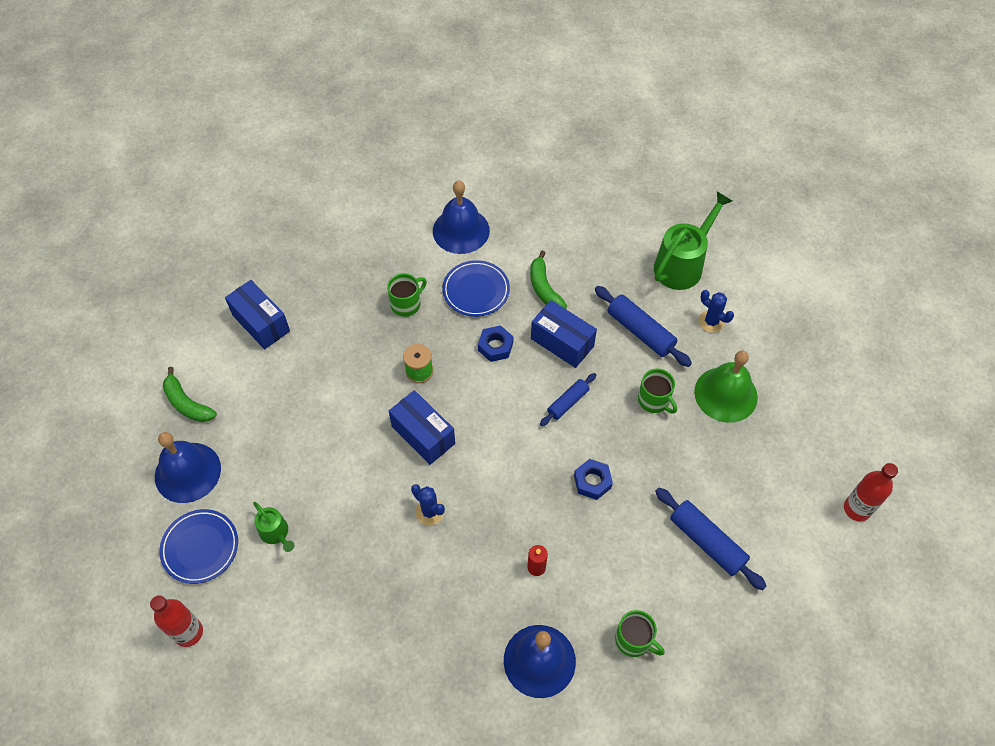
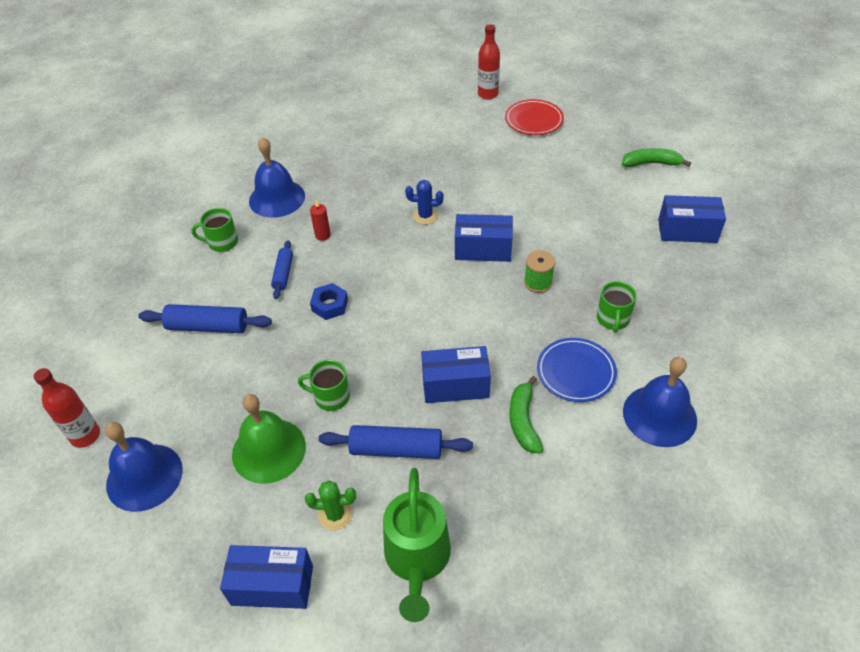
camera: 140 degrees right, 10 degrees down
(187, 472) = (594, 139): blue bell -> blue bell (144, 477)
(200, 547) = (534, 120): blue plate -> red plate
(276, 533) = (502, 150): green watering can -> none
(495, 346) = (505, 341): blue nut -> none
(544, 288) = (523, 421): green banana -> green banana turned 120 degrees counterclockwise
(567, 402) = (402, 343): blue rolling pin -> blue rolling pin (283, 274)
(711, 321) = (335, 514): blue cactus -> green cactus
(777, 311) = (272, 585): none -> blue box

